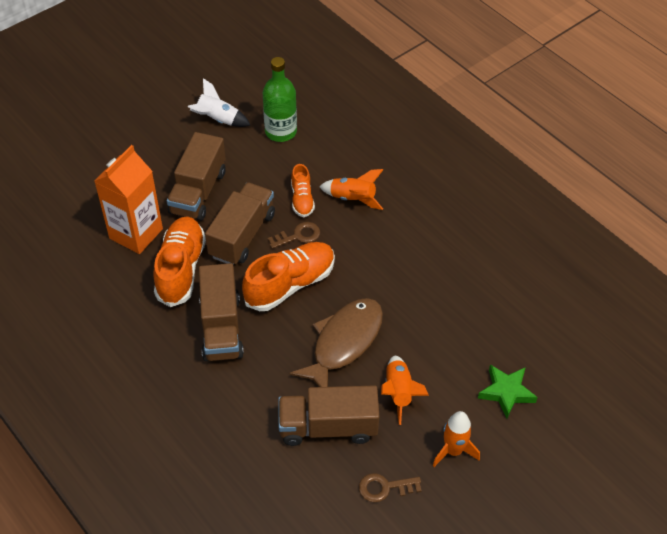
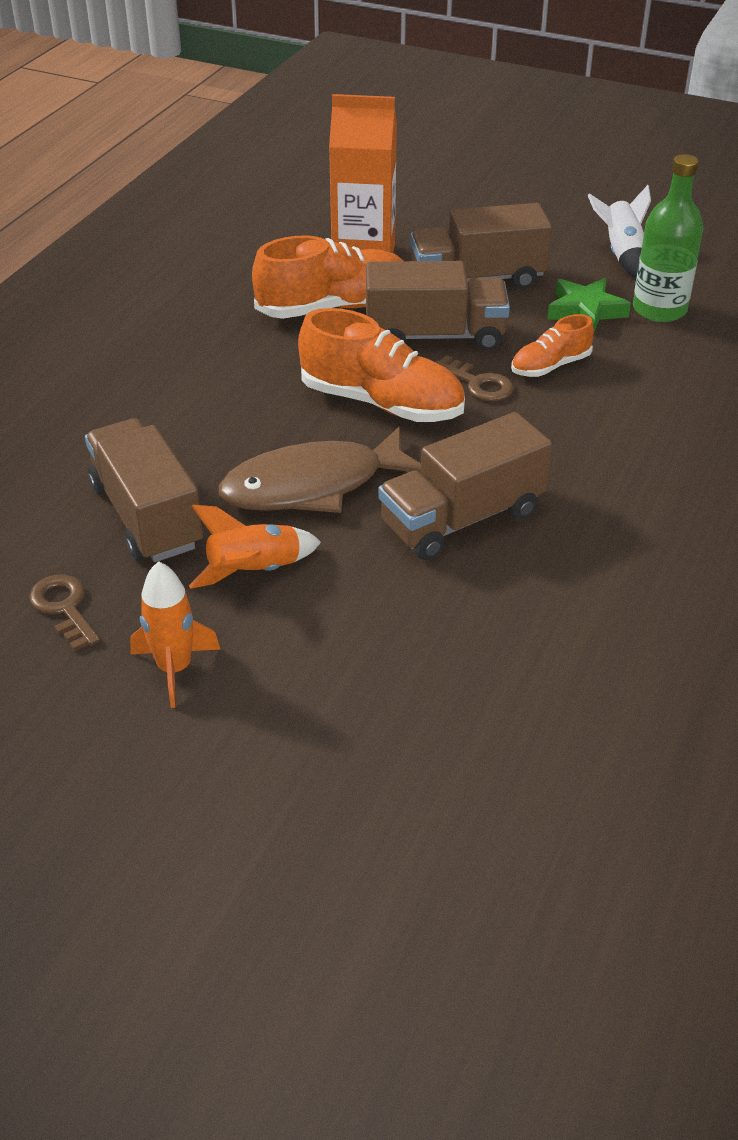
camera: 65 degrees right, 10 degrees down
(221, 327) = (260, 368): brown truck -> brown truck (462, 519)
(344, 342) = (312, 486): brown fish -> brown fish turned 150 degrees clockwise
(352, 199) = (599, 412): orange rocket -> none
(506, 392) = (336, 704): green star -> green star (585, 311)

